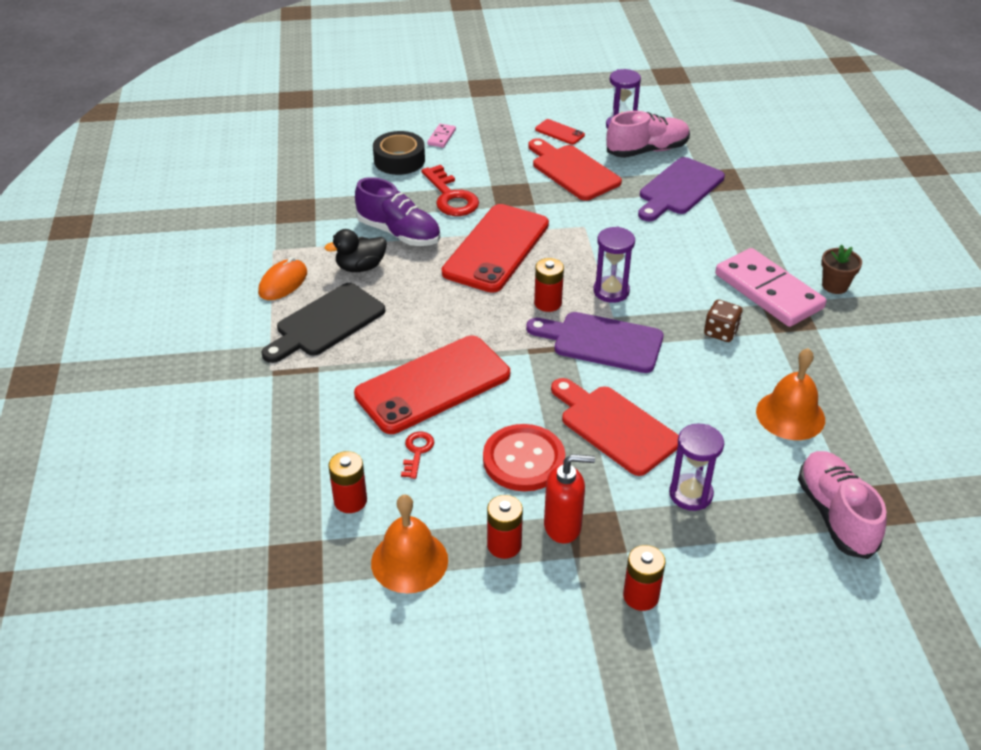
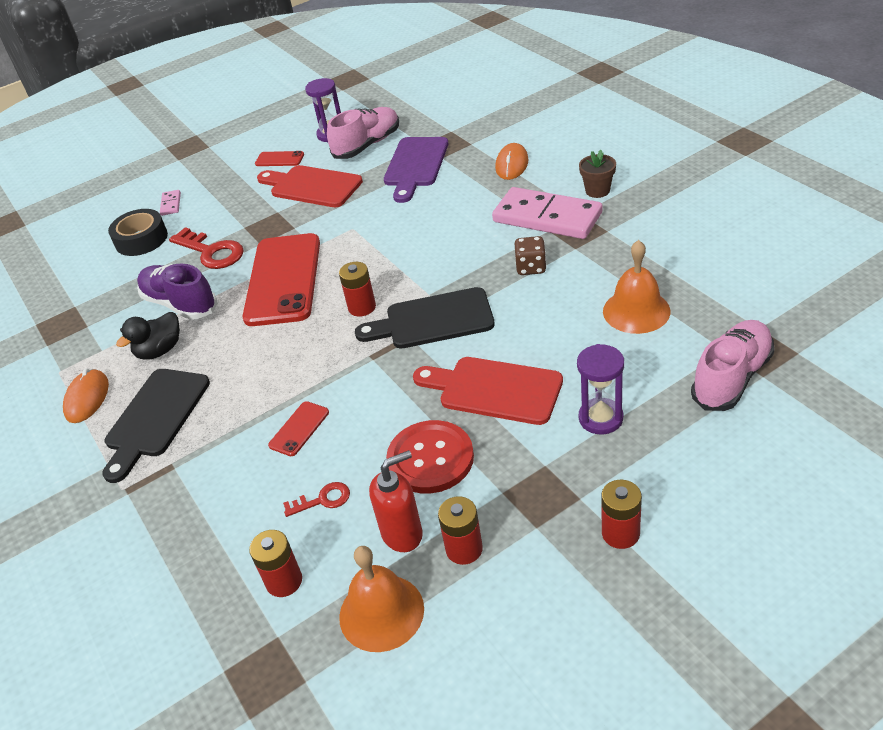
camera: 20 degrees left, 0 degrees up
(399, 233) = (180, 304): purple shoe -> purple shoe turned 150 degrees counterclockwise
(417, 452) = (323, 500): red key -> red key turned 90 degrees clockwise
(433, 385) = (299, 429): red phone -> red phone, size x0.42
(563, 526) = (507, 503): red soap dispenser -> red soap dispenser (402, 534)
(601, 342) = (433, 320): purple cutting board -> black cutting board
(611, 291) = (413, 273): purple hourglass -> none
(770, 225) = (512, 164): none -> orange mouse
(835, 514) = (732, 377): pink shoe -> pink shoe turned 75 degrees clockwise

